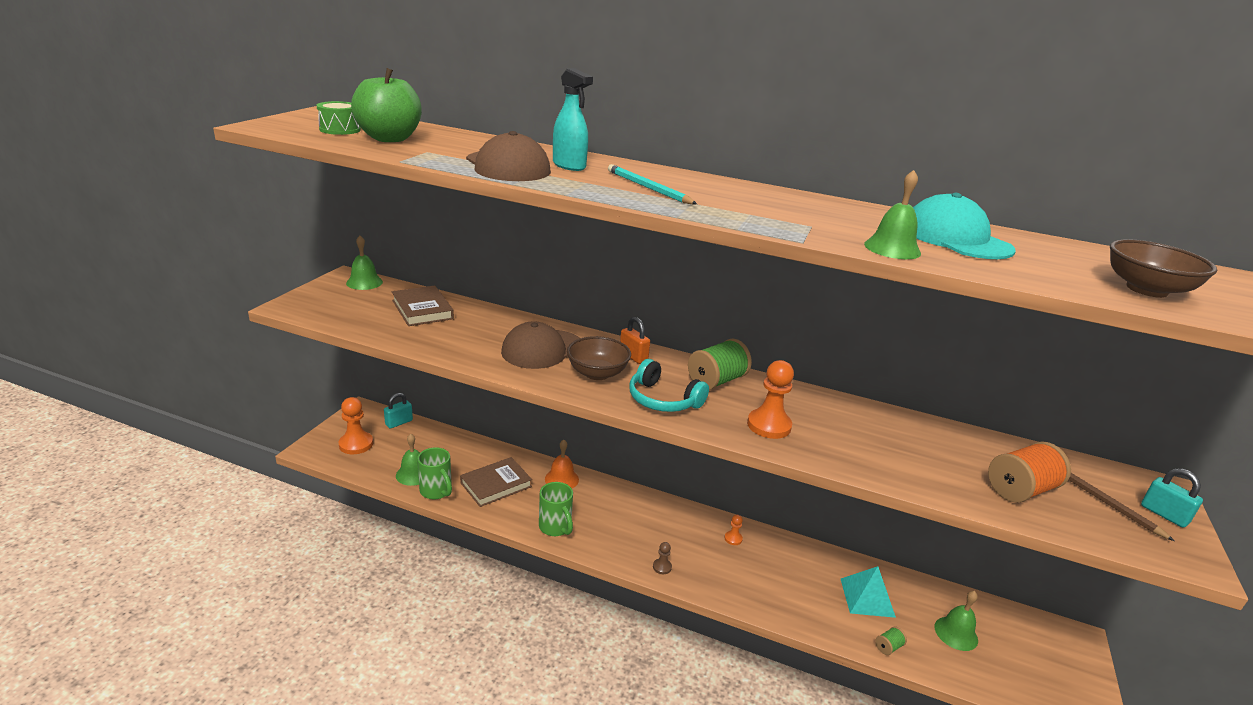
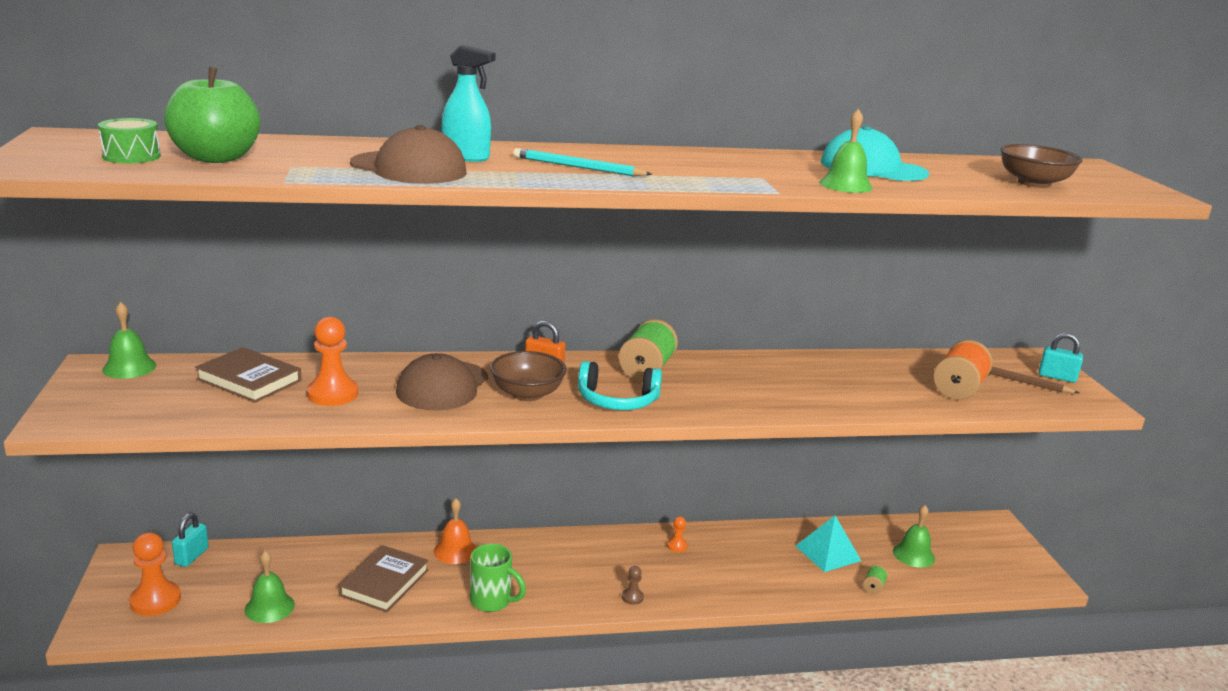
camera: 30 degrees left, 5 degrees down
(436, 491) = (318, 615): green mug -> none
(769, 425) = (731, 396): orange pawn -> orange pawn (332, 394)

